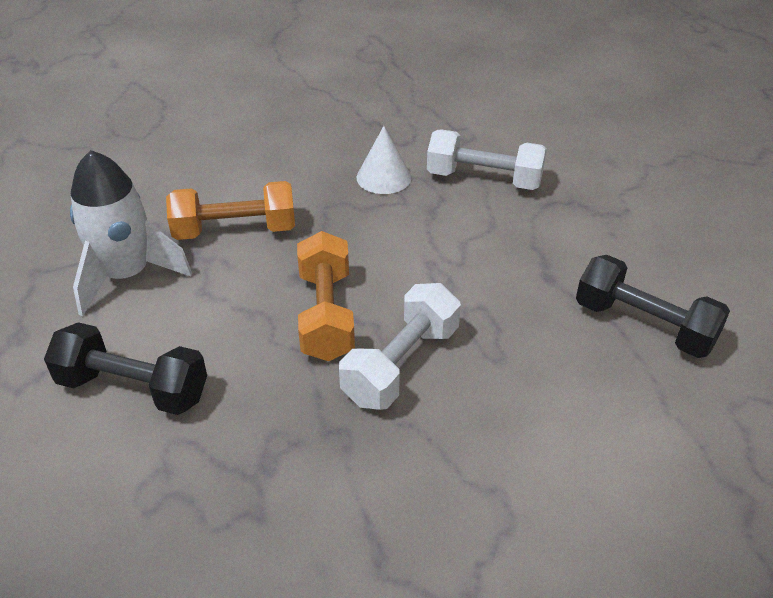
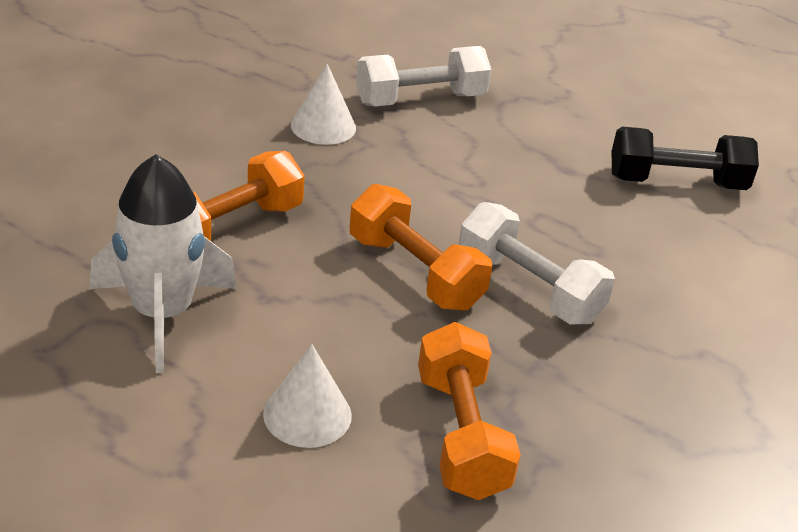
camera: 40 degrees left, 5 degrees down
(133, 388) = (307, 414): black dumbbell -> white cone
(217, 458) = (461, 434): none -> orange dumbbell
(401, 364) = (528, 288): white dumbbell -> white dumbbell turned 45 degrees counterclockwise

